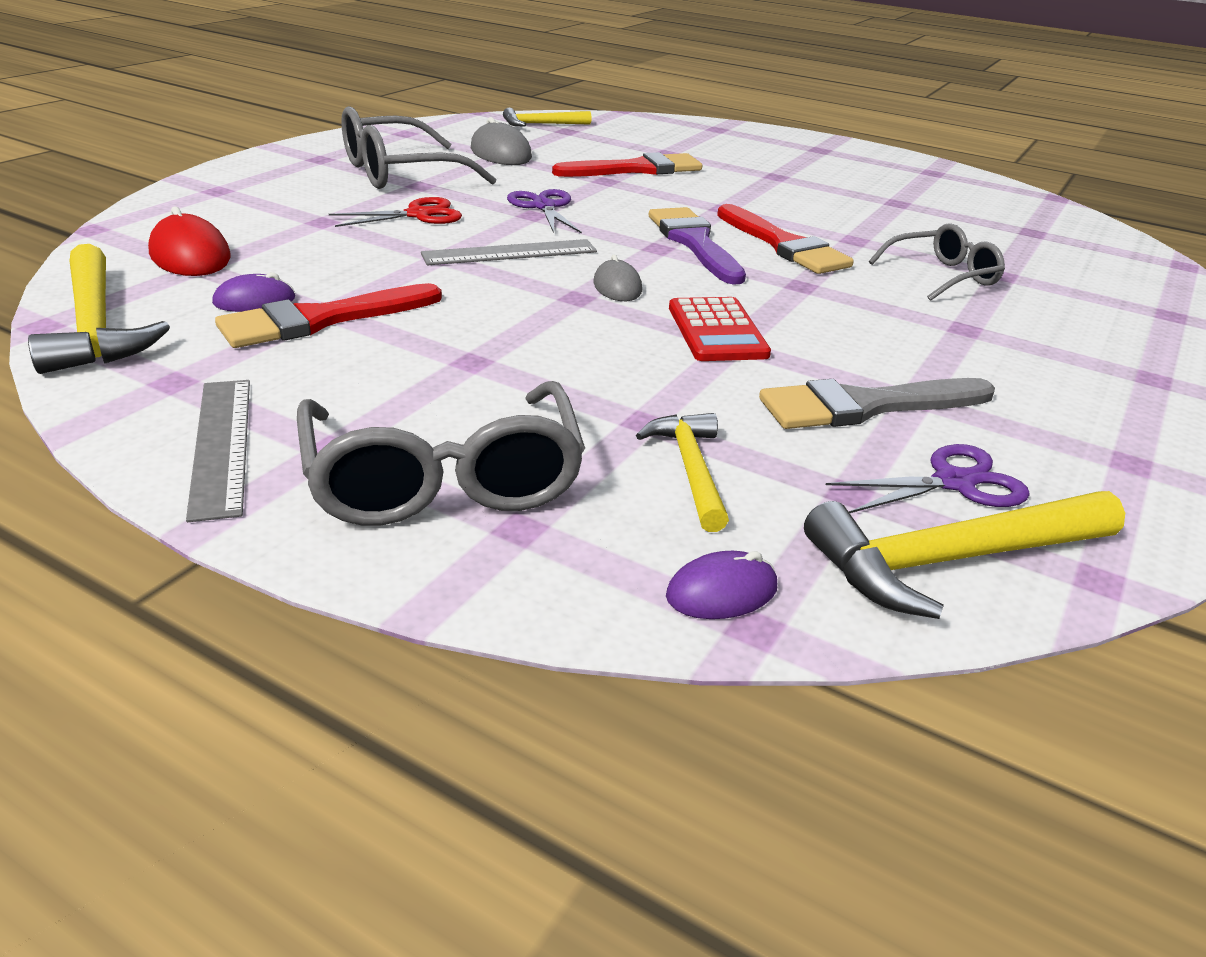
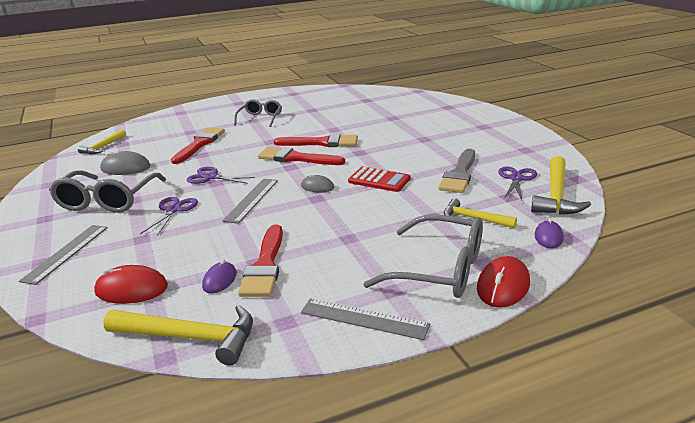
camera: 50 degrees left, 5 degrees down
(249, 195) = (66, 253): none -> grey ruler
(418, 215) = (173, 210): red scissors -> purple scissors
(444, 572) = (503, 286): none -> red mouse
(694, 243) = (296, 158): purple brush -> red brush
(942, 276) = (382, 127): grey glasses -> grey glasses (260, 118)

